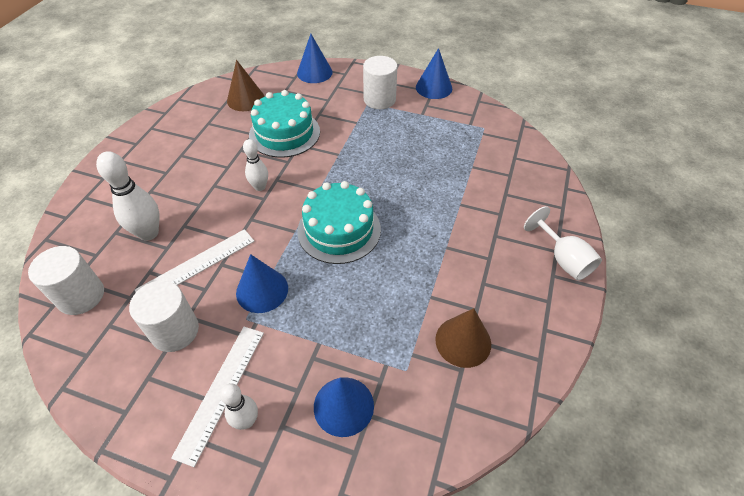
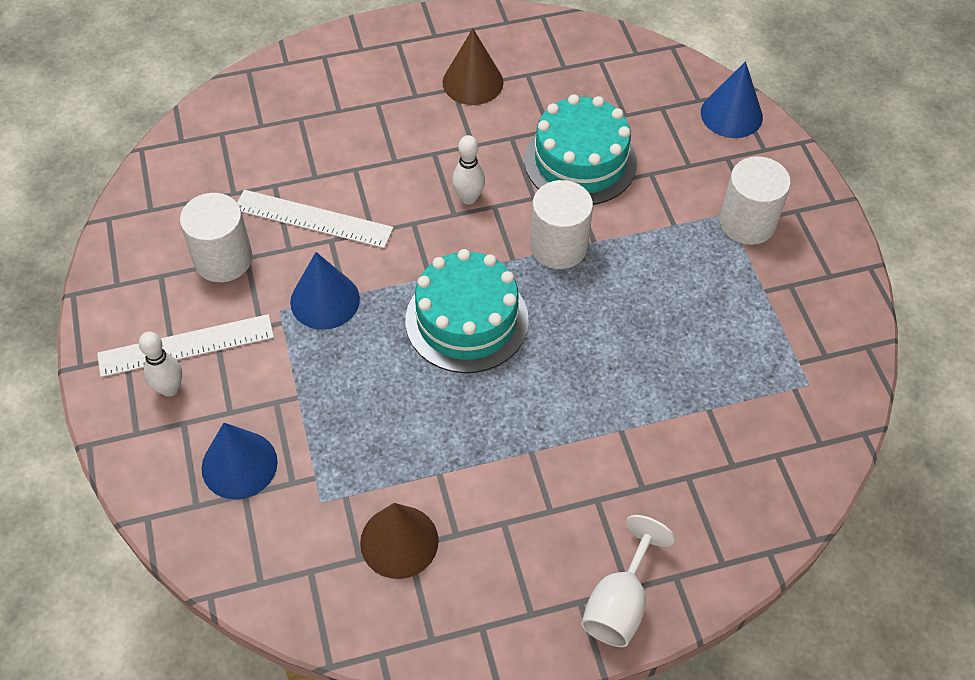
camera: 55 degrees right, 5 degrees up
(81, 296) = (207, 153): white cylinder -> white cylinder (558, 246)
(149, 233) = (321, 146): white bowling pin -> none
(245, 99) = (604, 80): brown cone -> brown cone (472, 82)
(434, 87) = (841, 273): blue cone -> none

